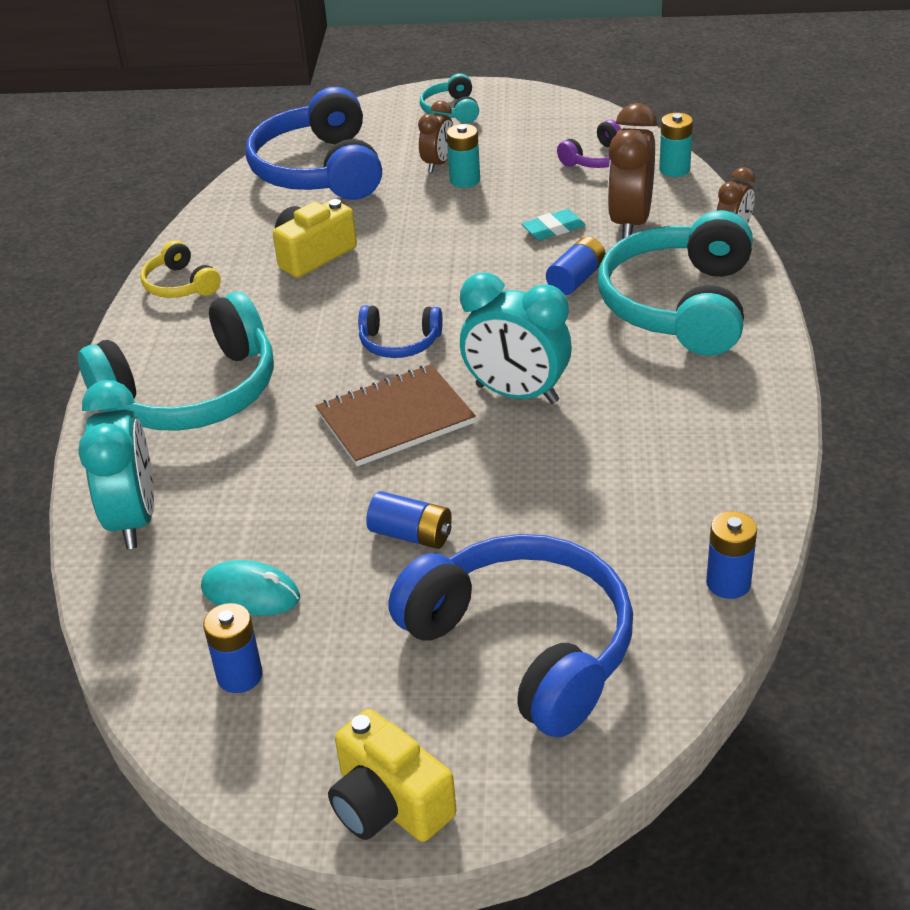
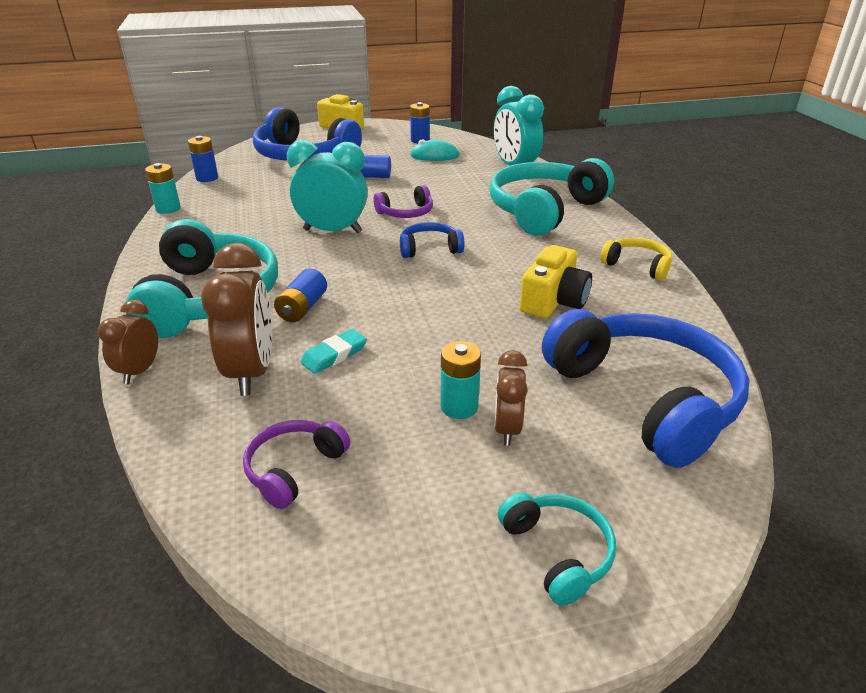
camera: 160 degrees right, 5 degrees down
(395, 418) = (406, 213): brown notebook -> purple headphones
(674, 169) = (188, 463): turquoise battery -> turquoise battery (168, 209)

